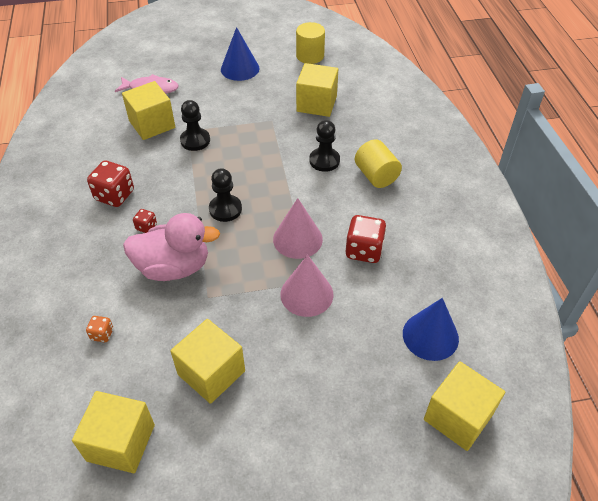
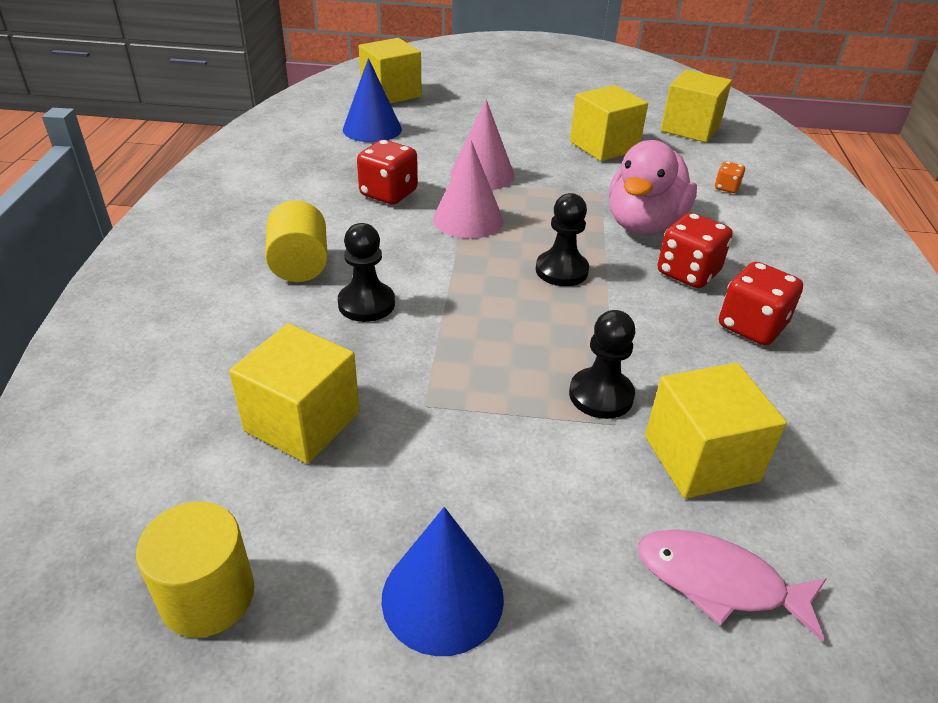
camera: 165 degrees left, 10 degrees down
(146, 227) = (688, 273): red dice -> red dice, size x1.93
(174, 267) = (644, 224): pink duck -> pink duck turned 75 degrees counterclockwise

